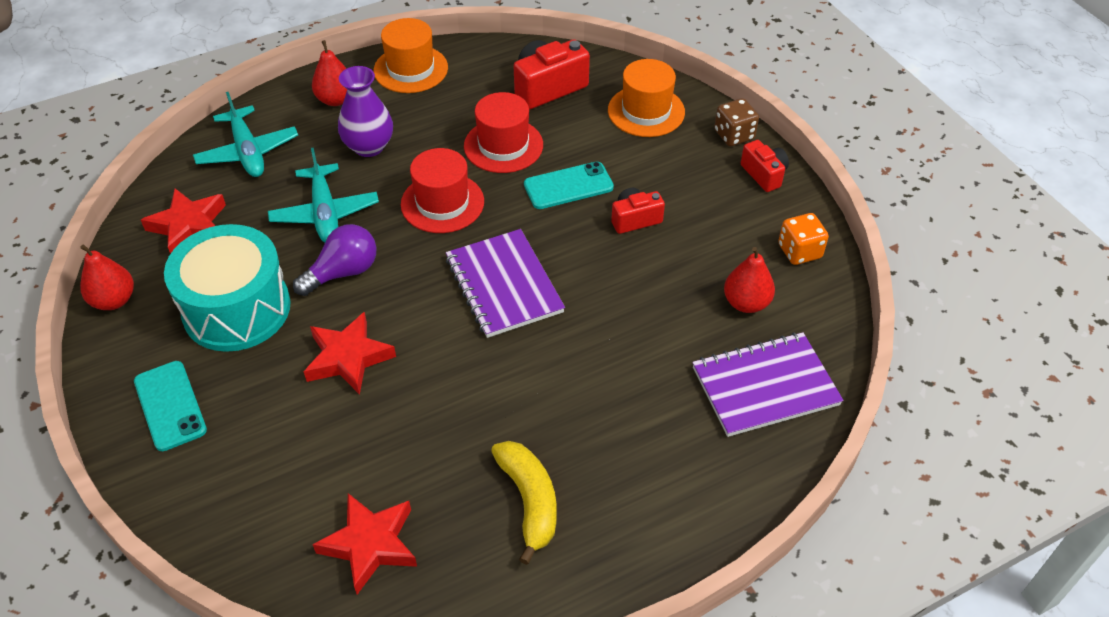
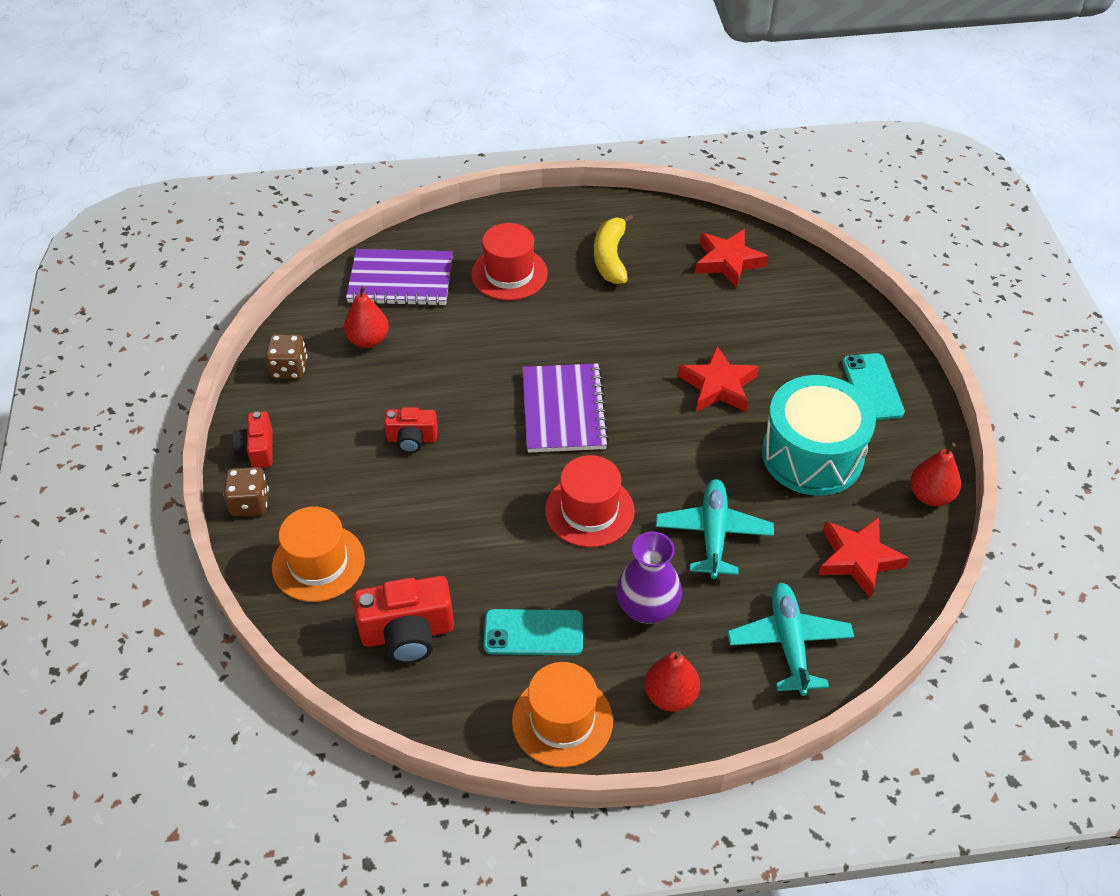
camera: 160 degrees left, 0 degrees up
(343, 272) = (707, 463): purple light bulb -> none
(503, 145) = (498, 563): red hat -> red hat (509, 274)
(568, 186) = (455, 493): turquoise phone -> turquoise phone (533, 633)
(799, 251) = (289, 368): orange dice -> brown dice

